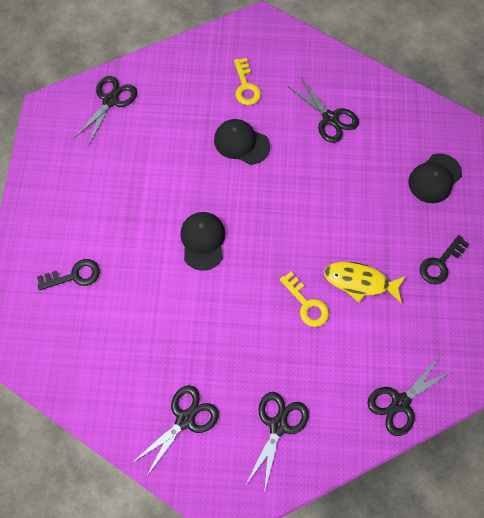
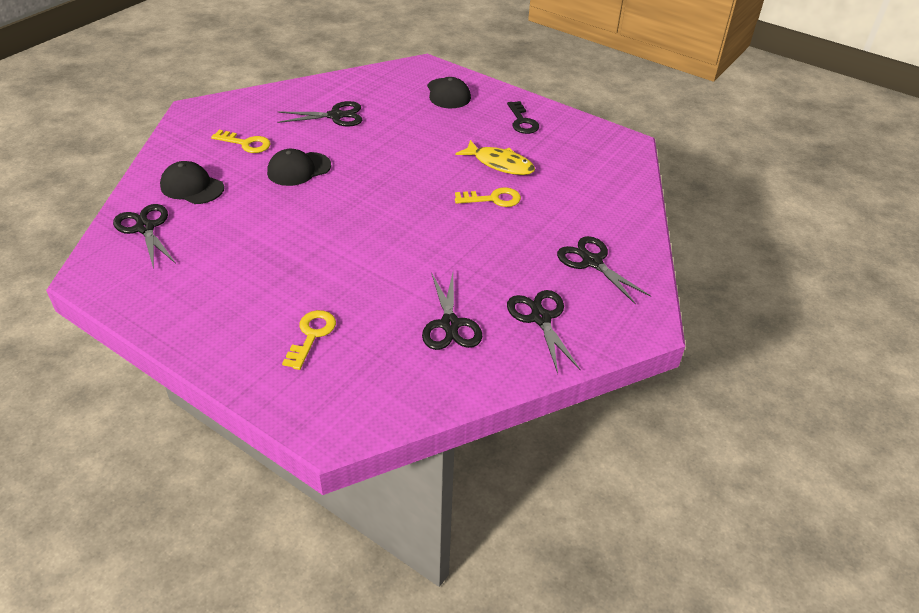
camera: 60 degrees left, 25 degrees down
(74, 275) = (311, 335): black key -> yellow key
(203, 241) = (370, 232): black cap -> black cap (192, 187)
(360, 282) = (500, 164): yellow fish -> yellow fish turned 105 degrees counterclockwise
(400, 402) = (622, 189): black scissors -> black scissors (450, 324)

